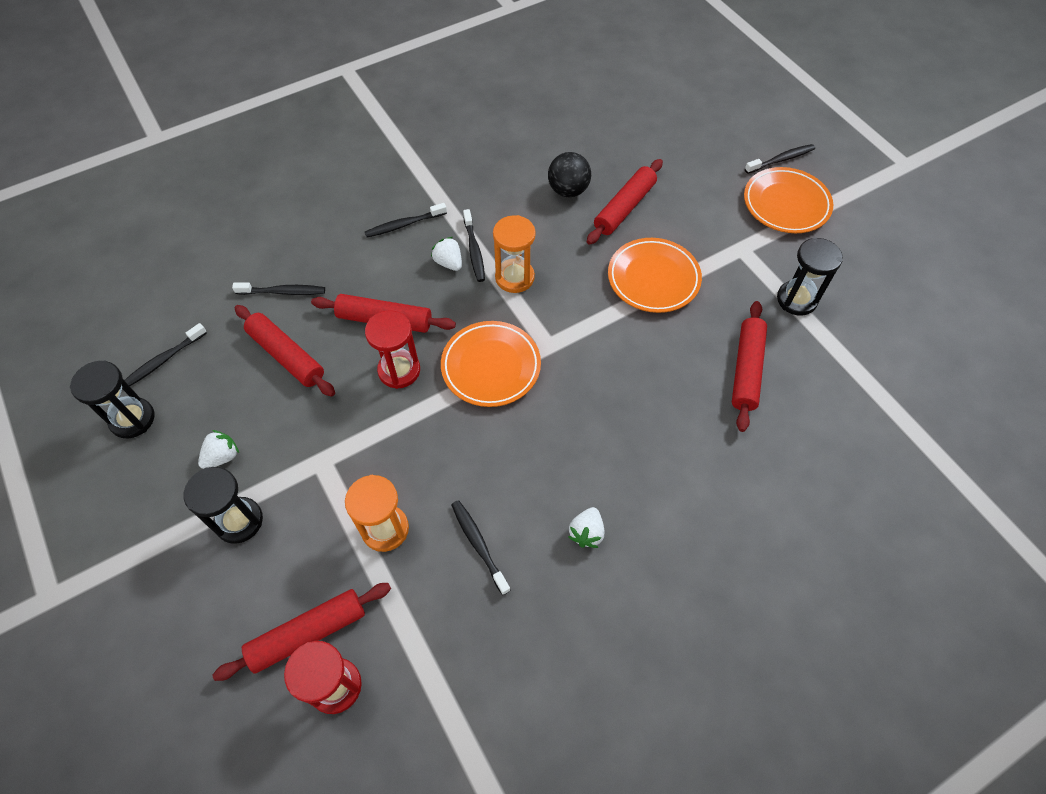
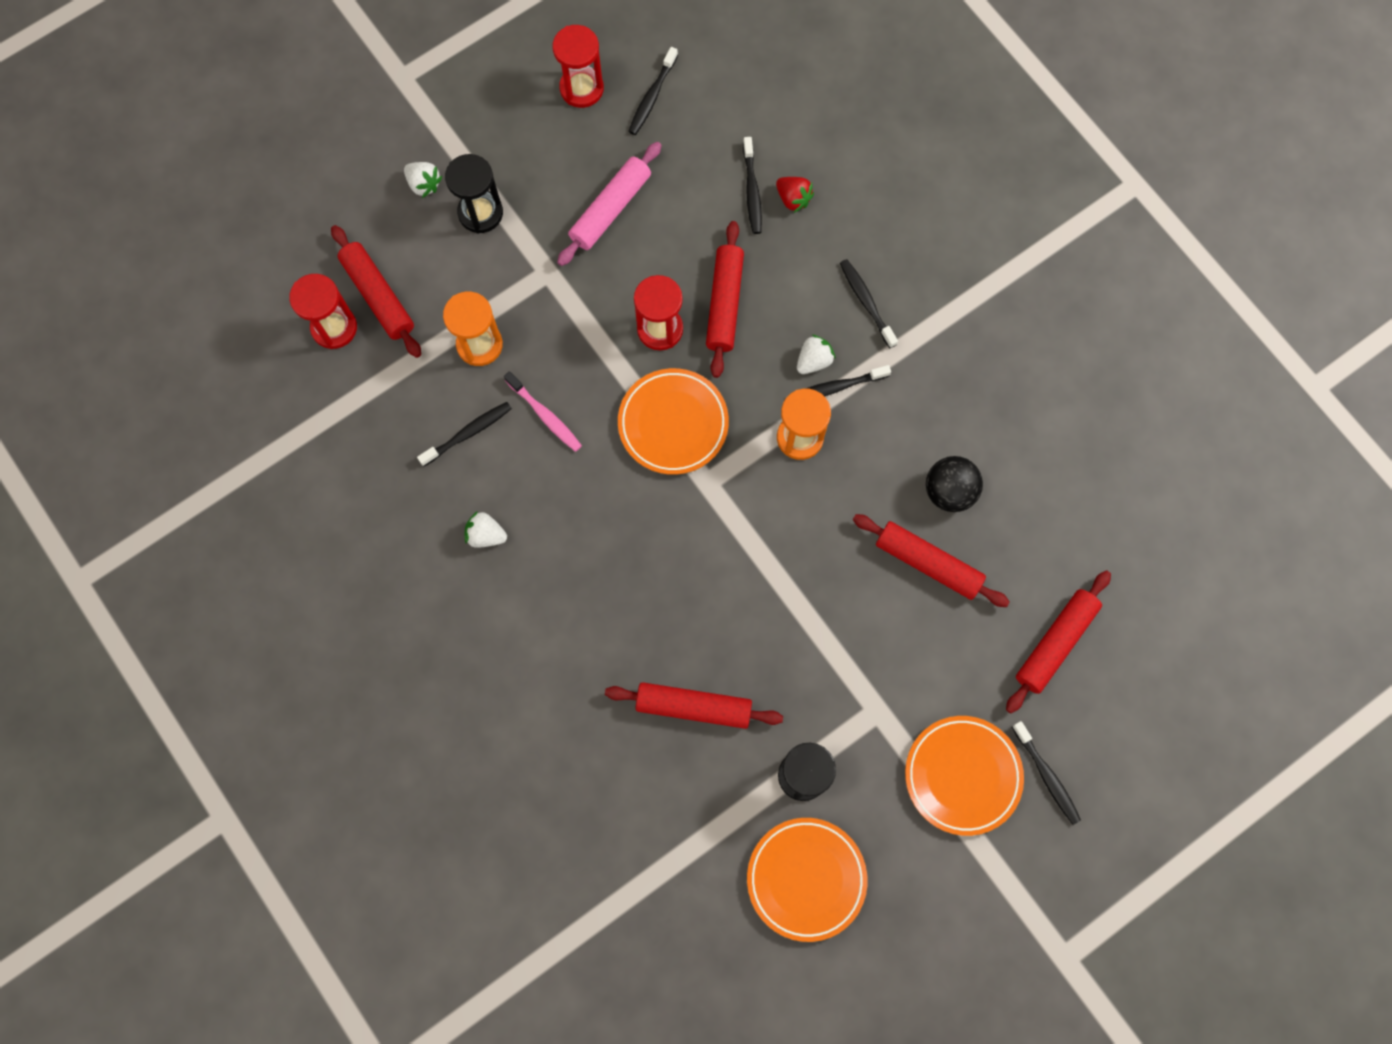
camera: 85 degrees right, 15 degrees up
(132, 419) = (581, 88): black hourglass -> red hourglass
(163, 360) = (652, 96): black toothbrush -> black toothbrush turned 105 degrees counterclockwise
(222, 456) = (546, 181): white strawberry -> white strawberry (424, 184)
(269, 402) = (610, 209): none -> pink rolling pin
(286, 356) = (668, 213): red rolling pin -> red rolling pin (1055, 643)
(299, 264) = (793, 199): none -> red strawberry
(469, 472) = (545, 415): none -> pink toothbrush
(653, 278) = (816, 600): orange plate -> orange plate (806, 879)

